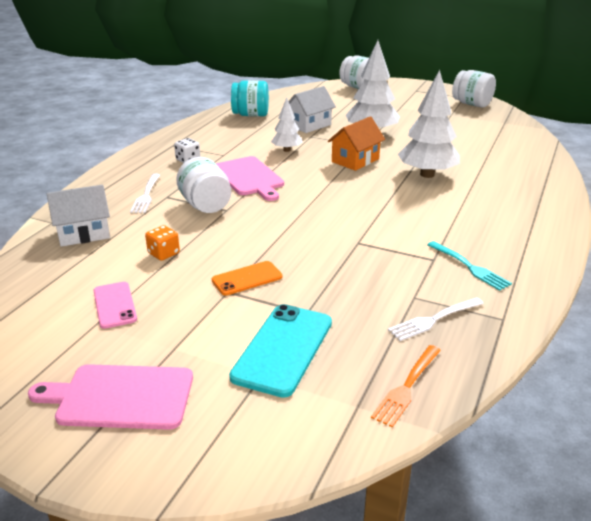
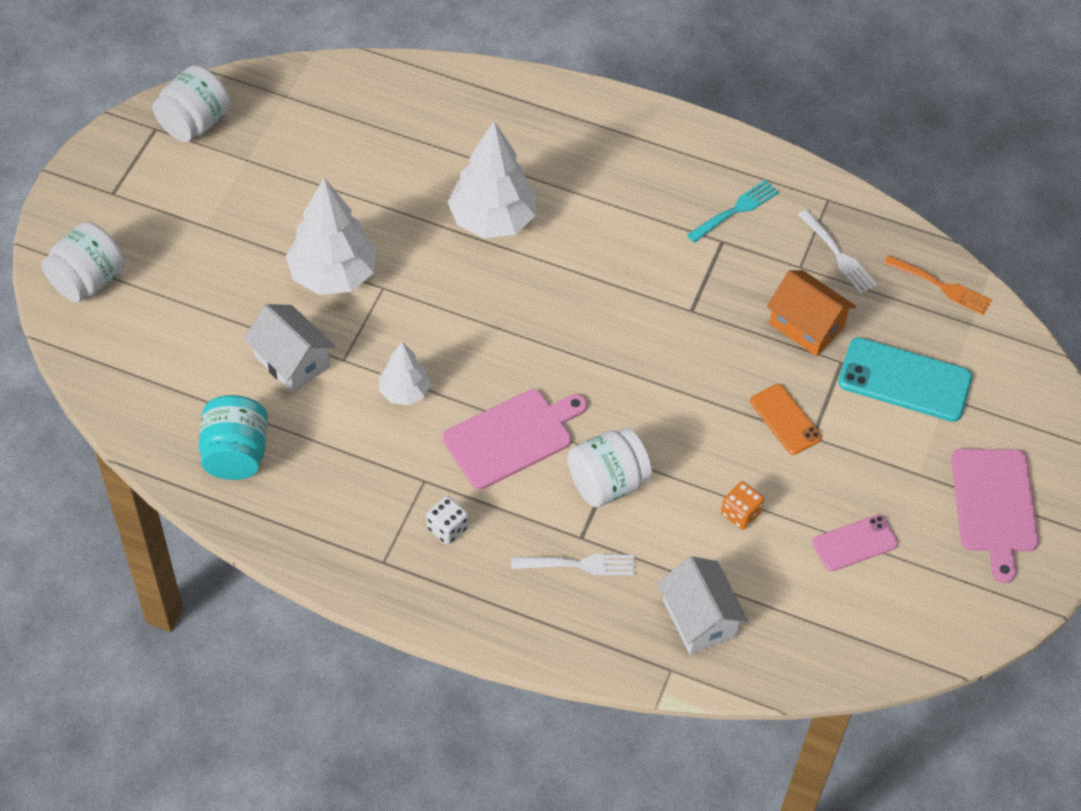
camera: 95 degrees left, 25 degrees up
(355, 160) = (444, 302): orange house -> orange house (806, 325)

